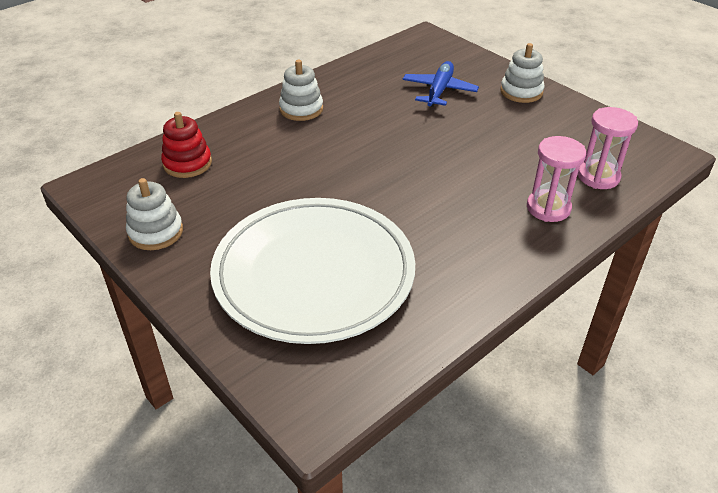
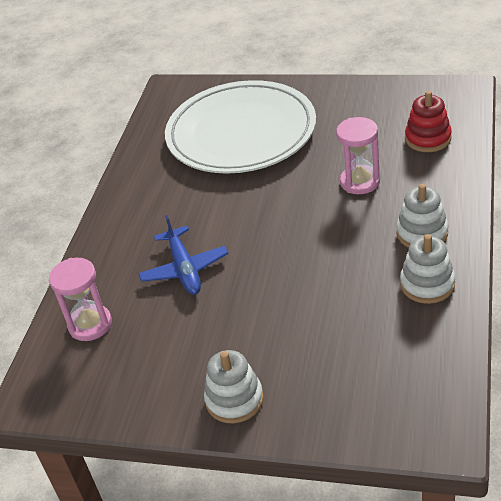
camera: 150 degrees right, 0 degrees up
(156, 232) = (369, 97): white stacking toy -> white stacking toy (427, 284)
(439, 91) = (323, 341): blue plane -> blue plane (184, 269)
(548, 208) = (118, 267): pink hourglass -> pink hourglass (360, 182)

